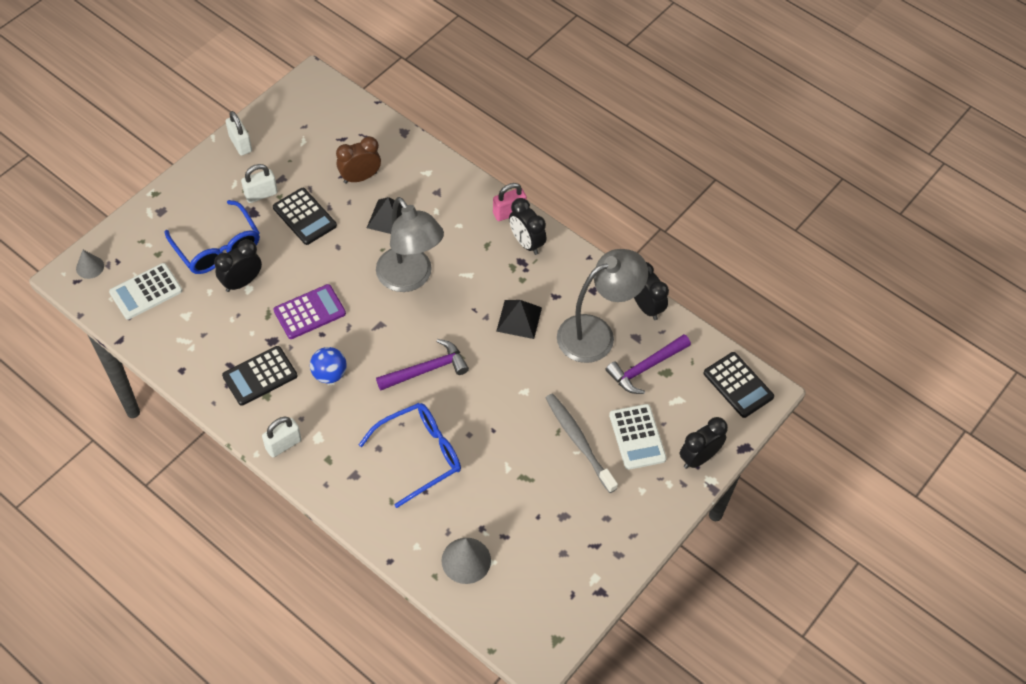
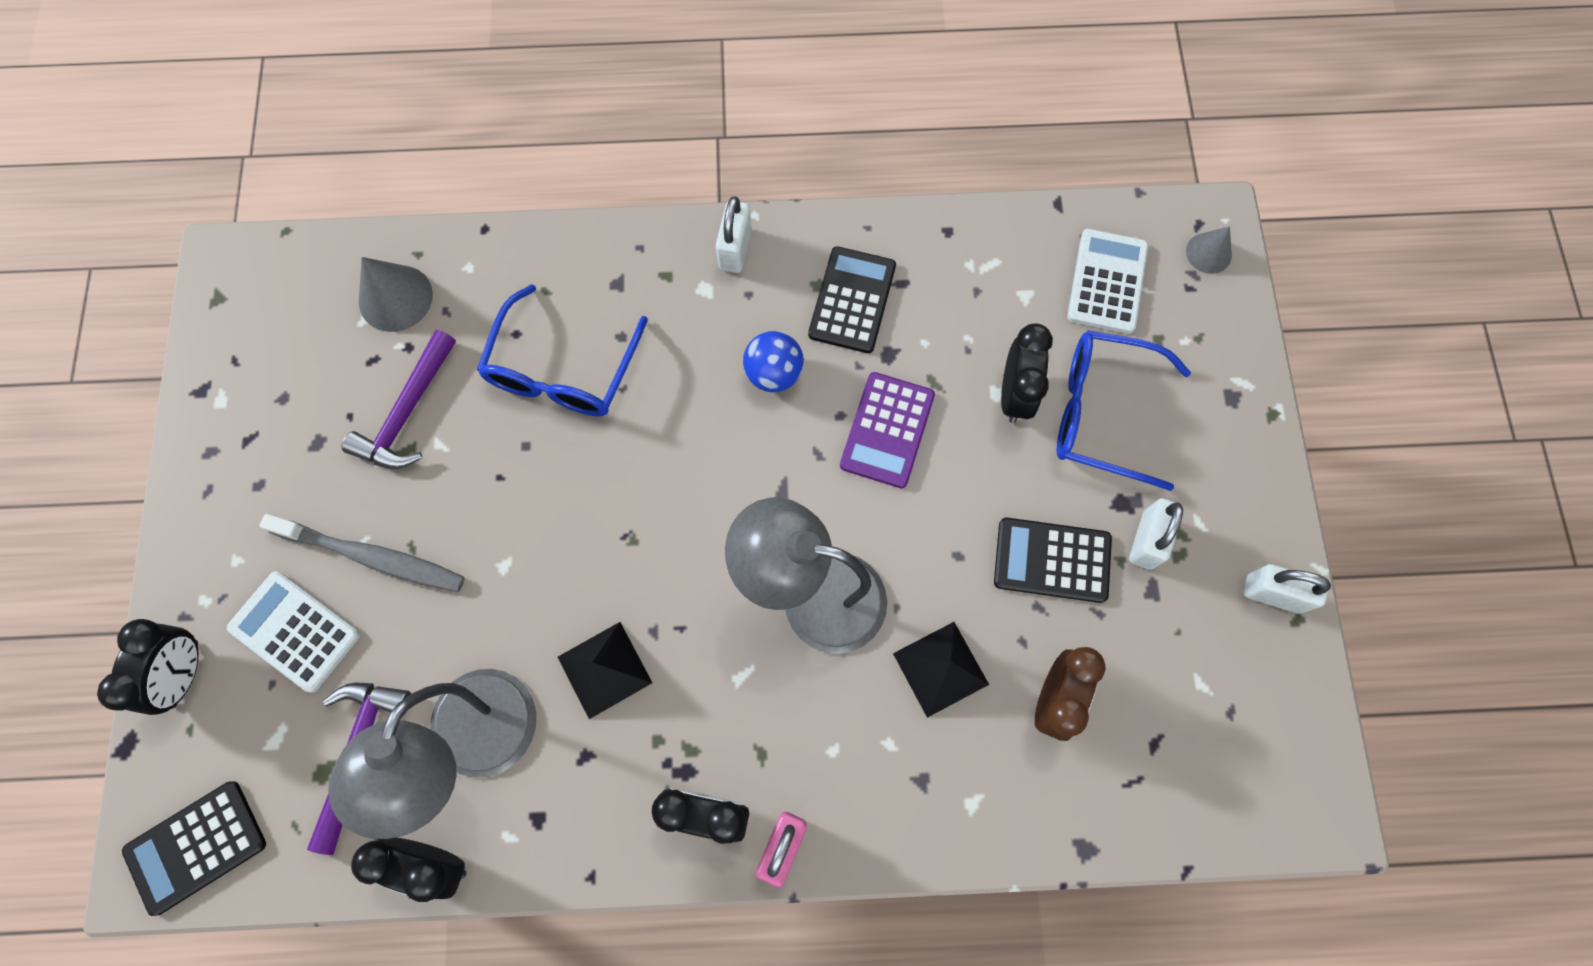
camera: 140 degrees right, 15 degrees up
(427, 369) = (659, 484): purple hammer -> purple hammer (407, 413)
(738, 385) = (196, 847): black calculator -> black calculator turned 45 degrees counterclockwise

